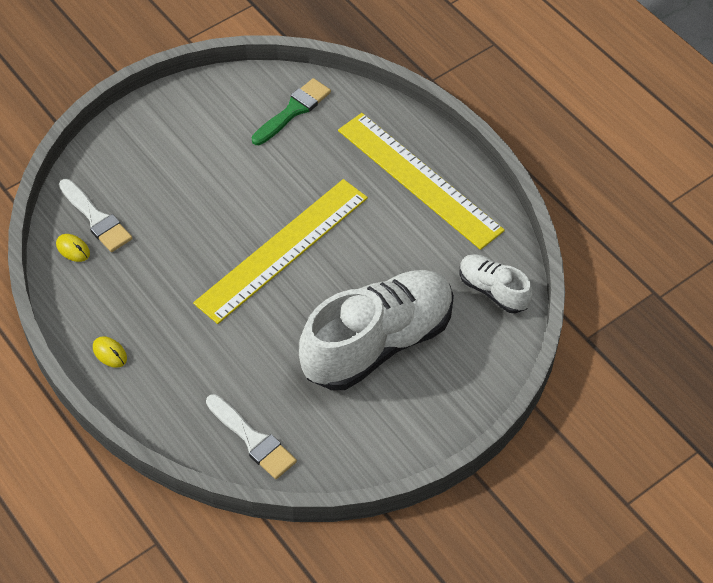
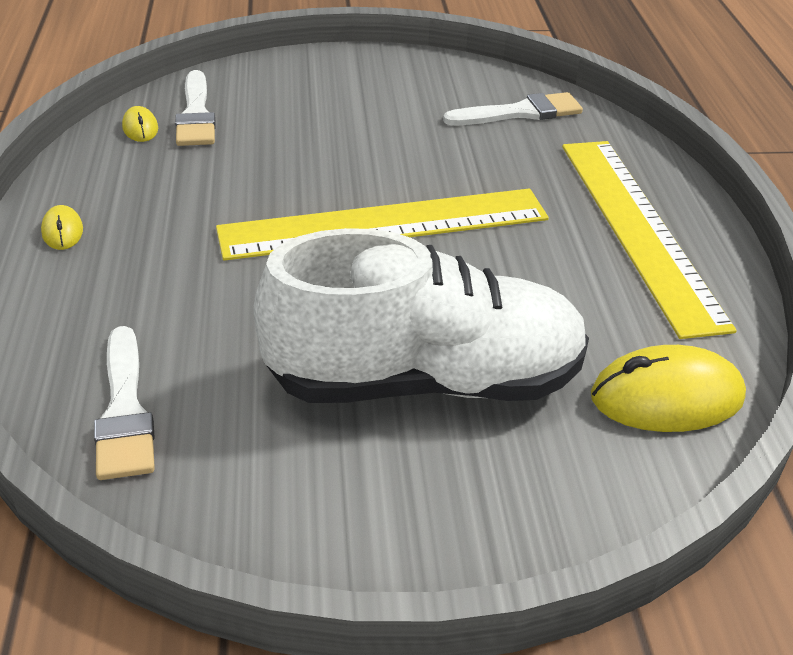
camera: 30 degrees right, 15 degrees down
(293, 111) = (519, 113): green brush -> white brush
(493, 290) = (666, 397): white shoe -> yellow mouse

